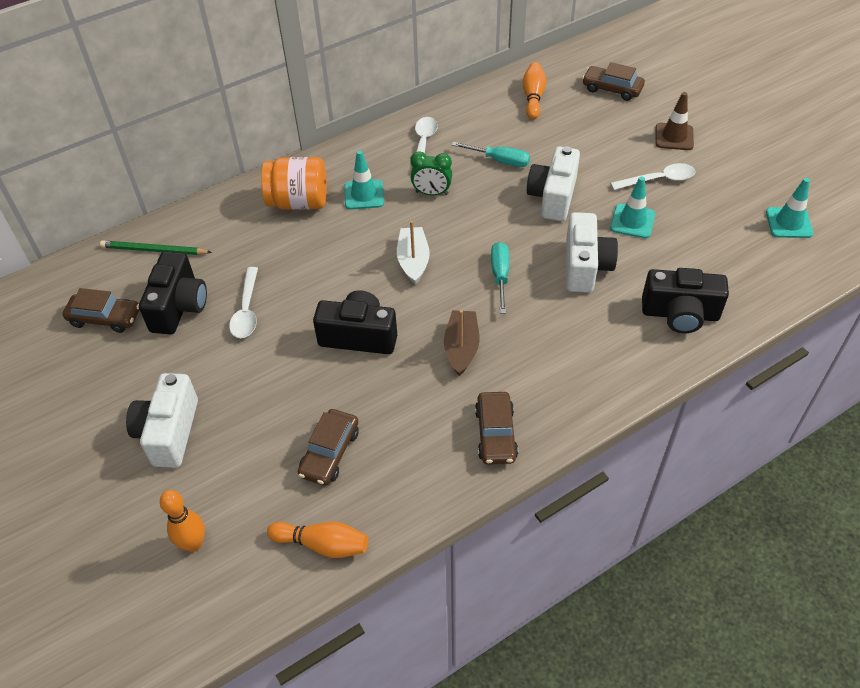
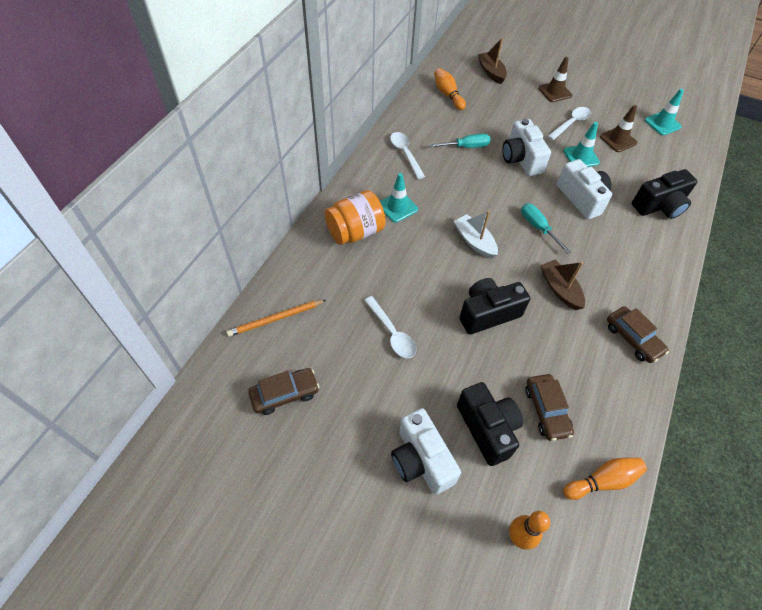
camera: 35 degrees left, 5 degrees up
(154, 250) = (275, 319): green pencil -> orange pencil
(179, 307) = (337, 355): black camera -> black camera (487, 428)
(431, 193) = (442, 187): green clock -> none
(612, 89) = (491, 72): brown car -> brown boat
(703, 220) = (618, 140): none -> brown traffic cone

